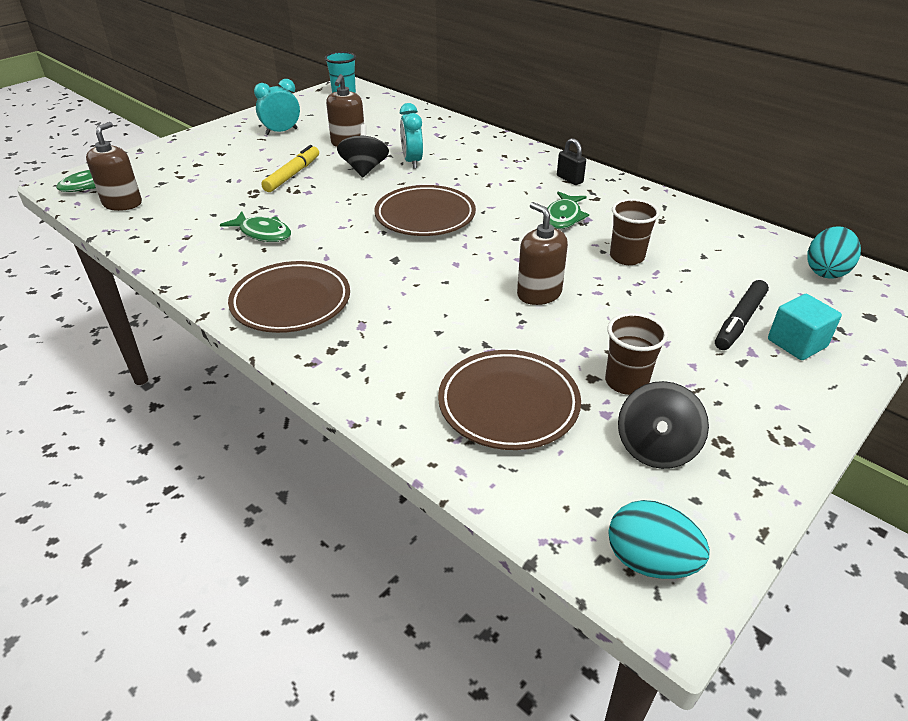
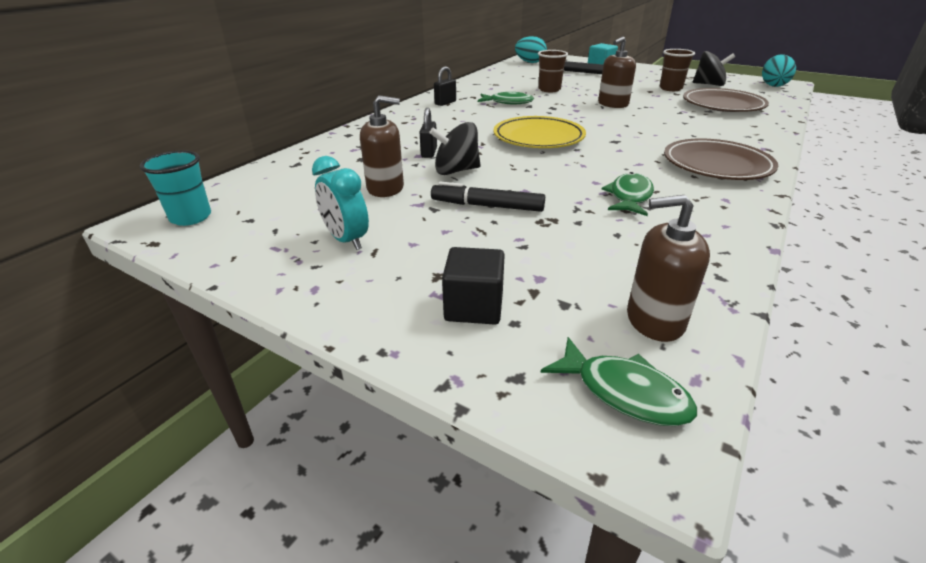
camera: 100 degrees left, 5 degrees down
(183, 160) = (474, 307): none -> black cube
(292, 175) = (487, 206): yellow marker -> black marker
(412, 161) = (429, 152): turquoise clock -> black padlock
(425, 216) = (538, 138): brown plate -> yellow plate

